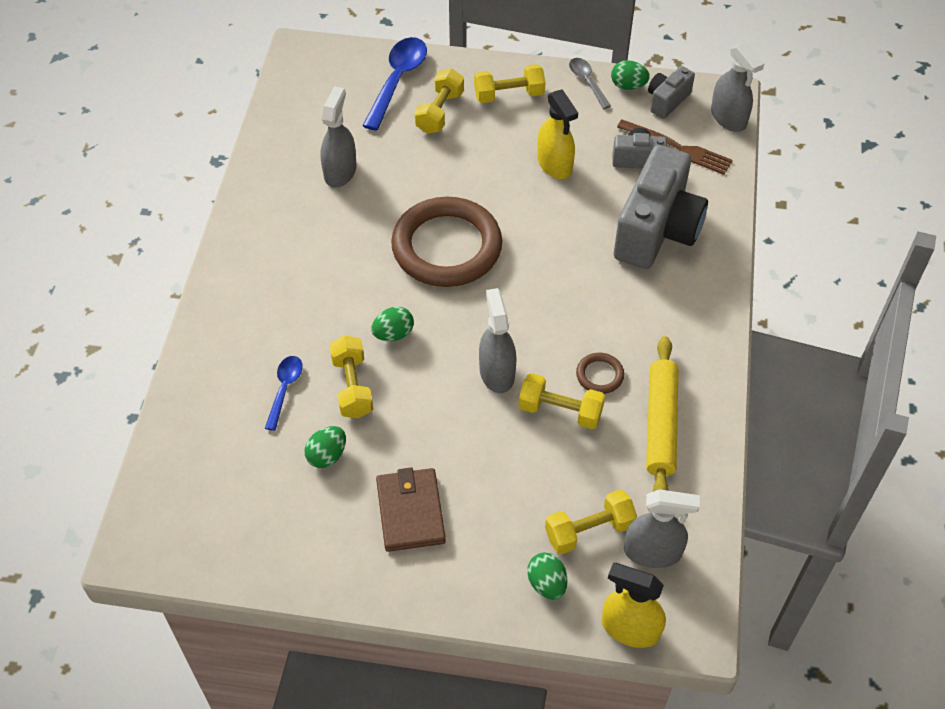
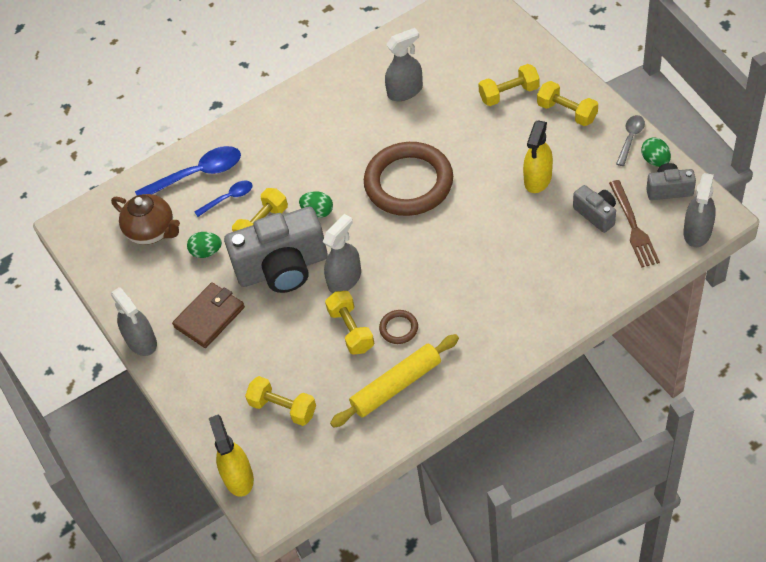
camera: 55 degrees right, 0 degrees up
(241, 482) = (152, 231): none -> brown teapot
(397, 80) = (509, 55): blue spoon -> blue spoon (197, 174)
(547, 584) = (227, 415): green egg -> none
(652, 552) = (300, 450): grey spray bottle -> grey spray bottle (141, 341)
(657, 230) = (548, 269): grey camera -> grey camera (283, 268)

